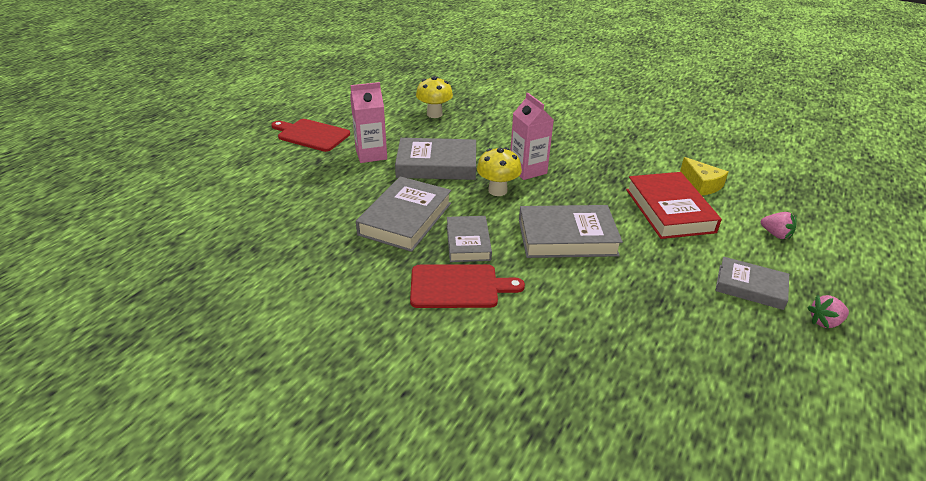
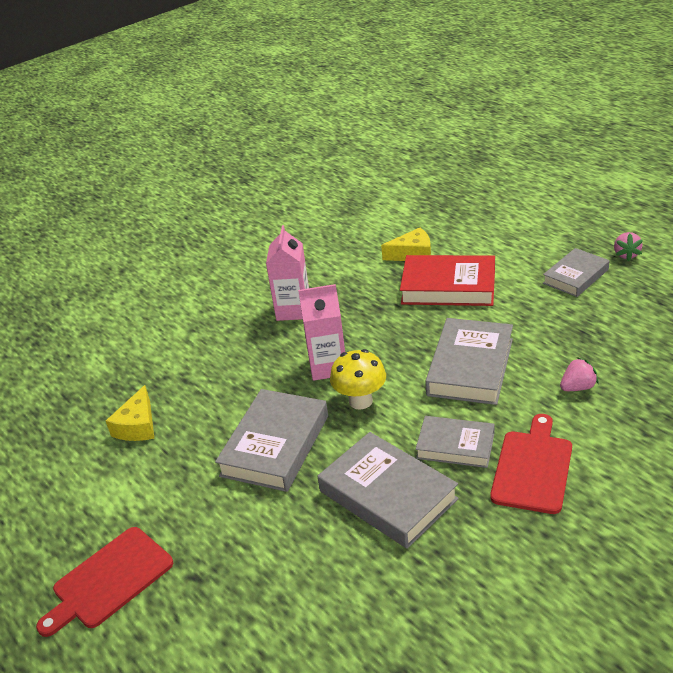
camera: 65 degrees left, 0 degrees up
(371, 154) = (212, 511): pink carton -> pink carton (293, 310)
(434, 114) = (137, 426): yellow mushroom -> yellow cheese
(775, 234) = (507, 239): pink strawberry -> pink strawberry (577, 387)

